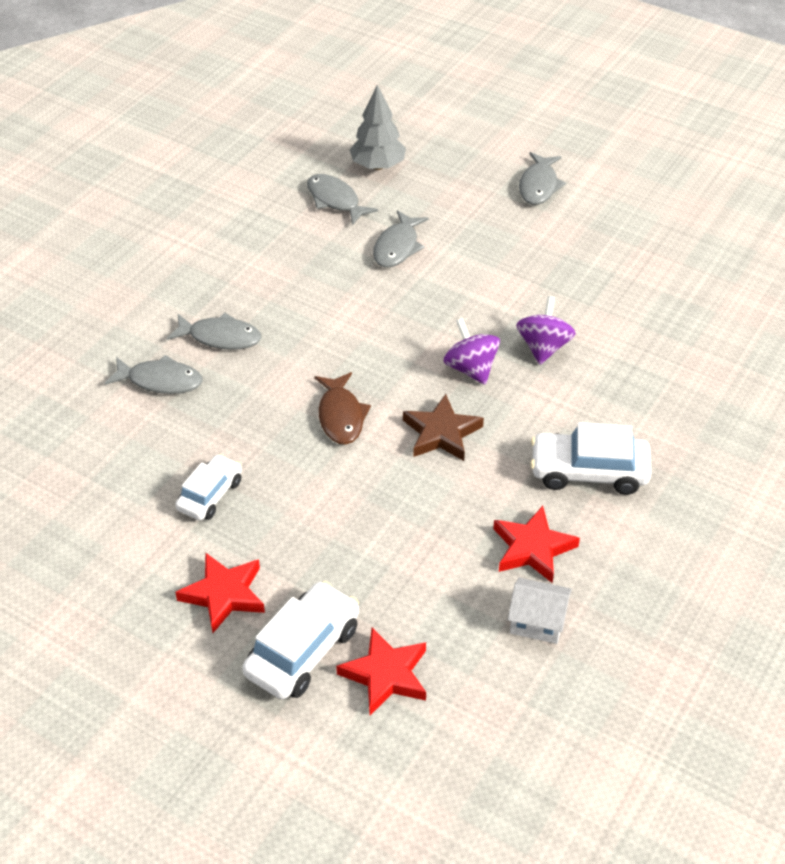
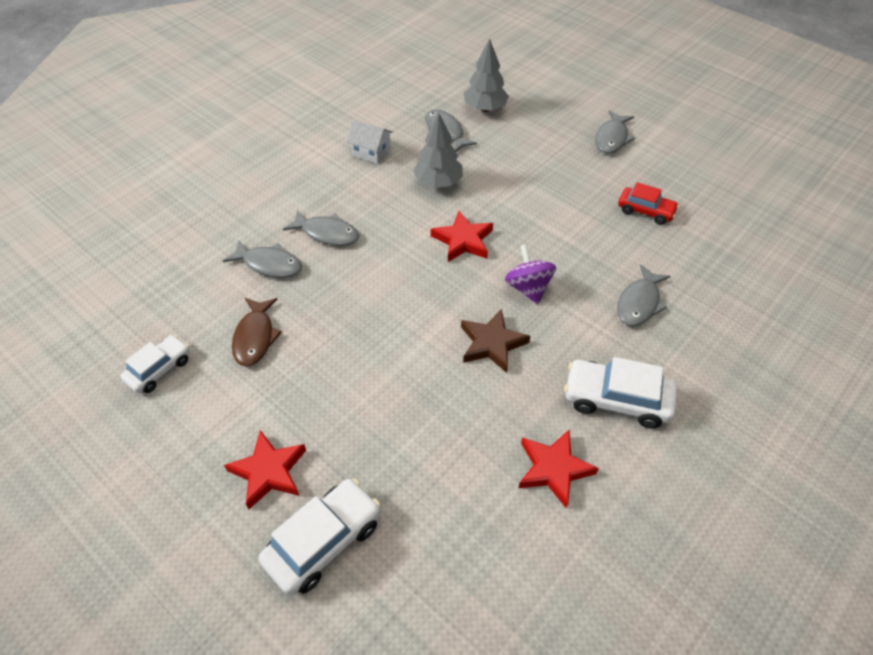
camera: 10 degrees right, 5 degrees up
(210, 495) = (282, 373): white car -> white car (159, 369)
(340, 262) = (438, 182): none -> grey tree
(341, 416) = (409, 316): brown fish -> brown fish (255, 337)
(385, 675) = (393, 581): red star -> red star (463, 240)
(397, 247) = (487, 175): grey fish -> grey fish (639, 303)
(537, 621) = (546, 547): white house -> white house (371, 152)
(543, 347) = (594, 277): purple spinning top -> none
(591, 266) = (645, 211): none -> red car

